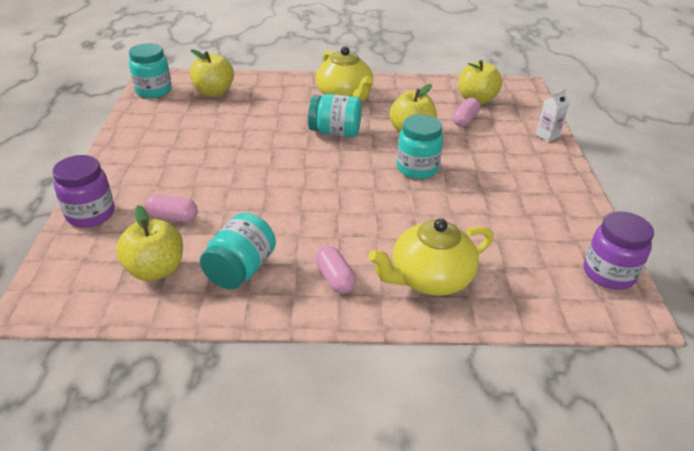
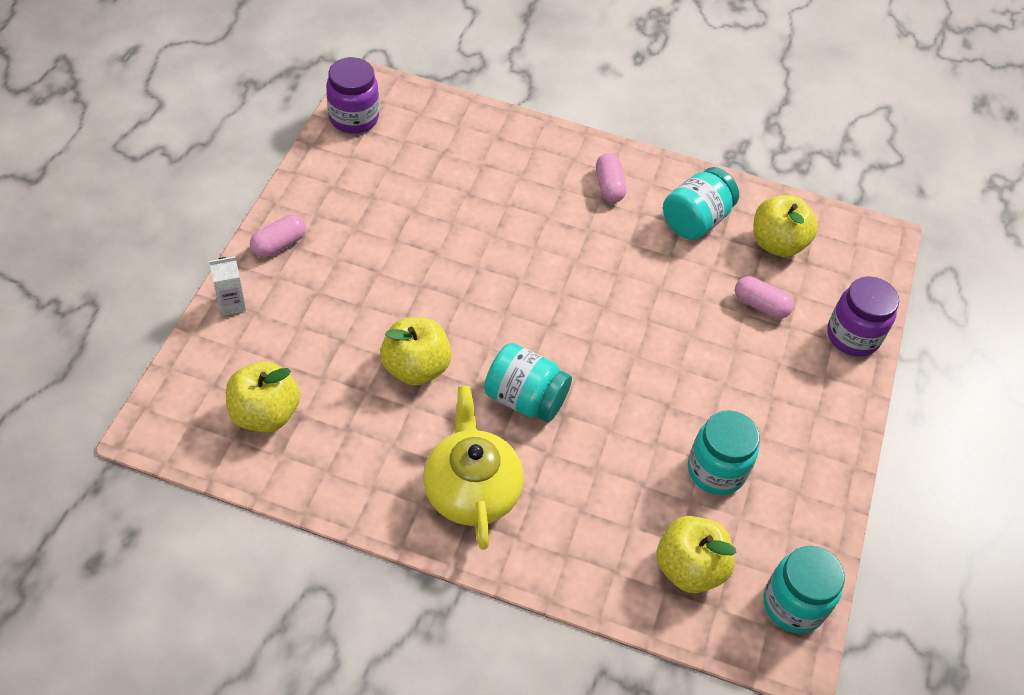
camera: 165 degrees left, 15 degrees up
(417, 168) = (450, 297): turquoise jar -> turquoise jar (716, 470)
(429, 278) = (521, 161): yellow teapot -> none
(465, 120) = (320, 370): pink capsule -> pink capsule (279, 244)

